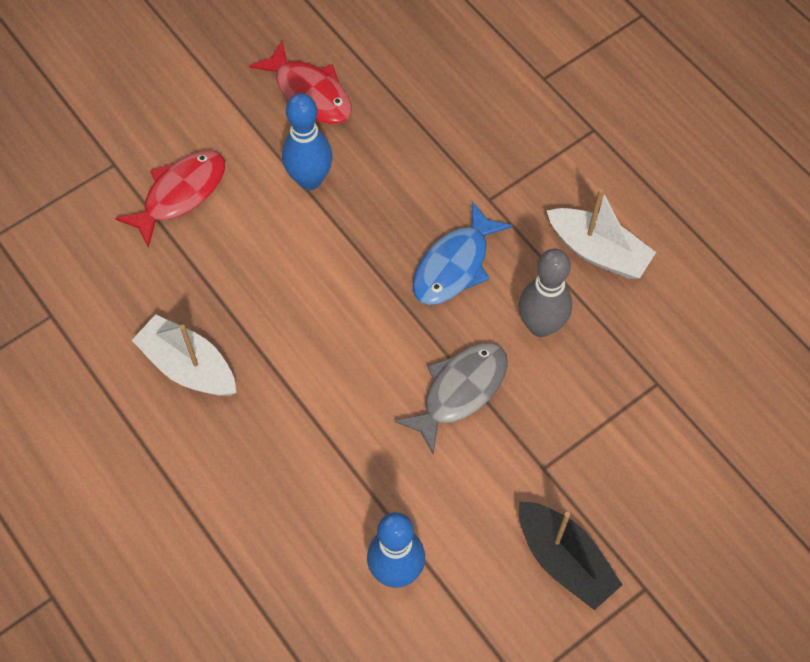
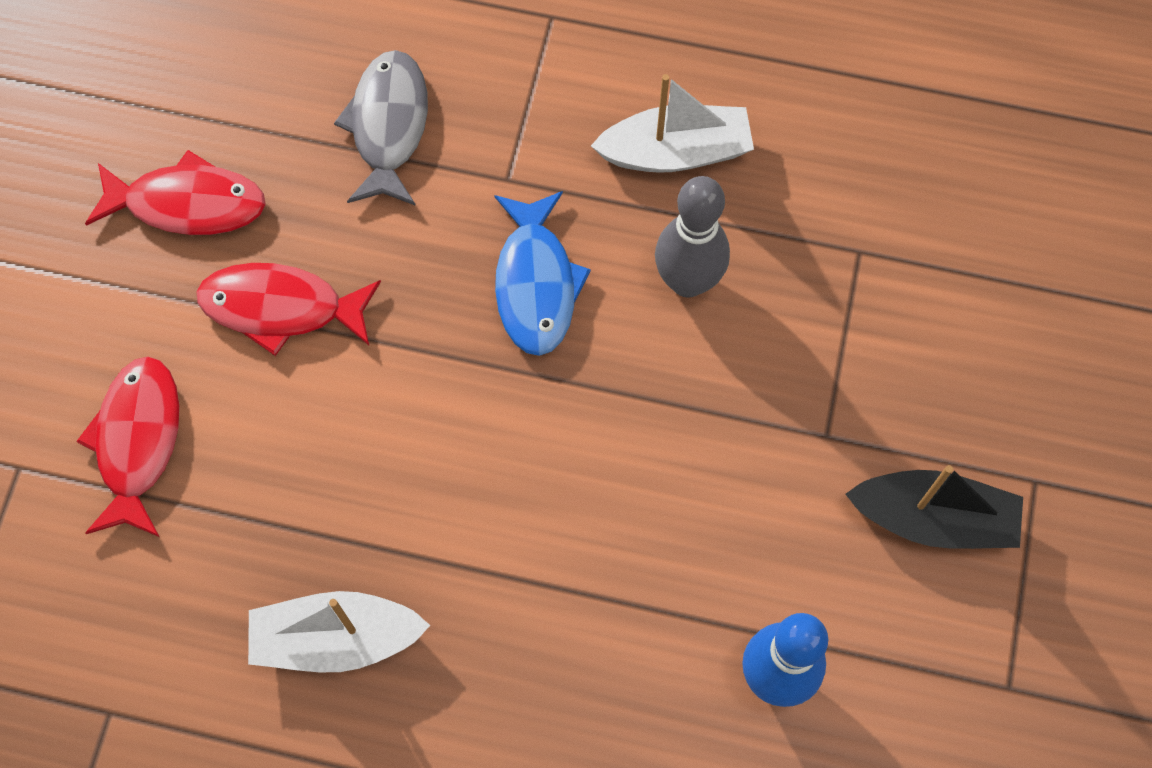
camera: 40 degrees left, 5 degrees up
(310, 180) = (281, 308): blue bowling pin -> red fish
(460, 391) = (667, 422): grey fish -> grey fish (389, 126)

